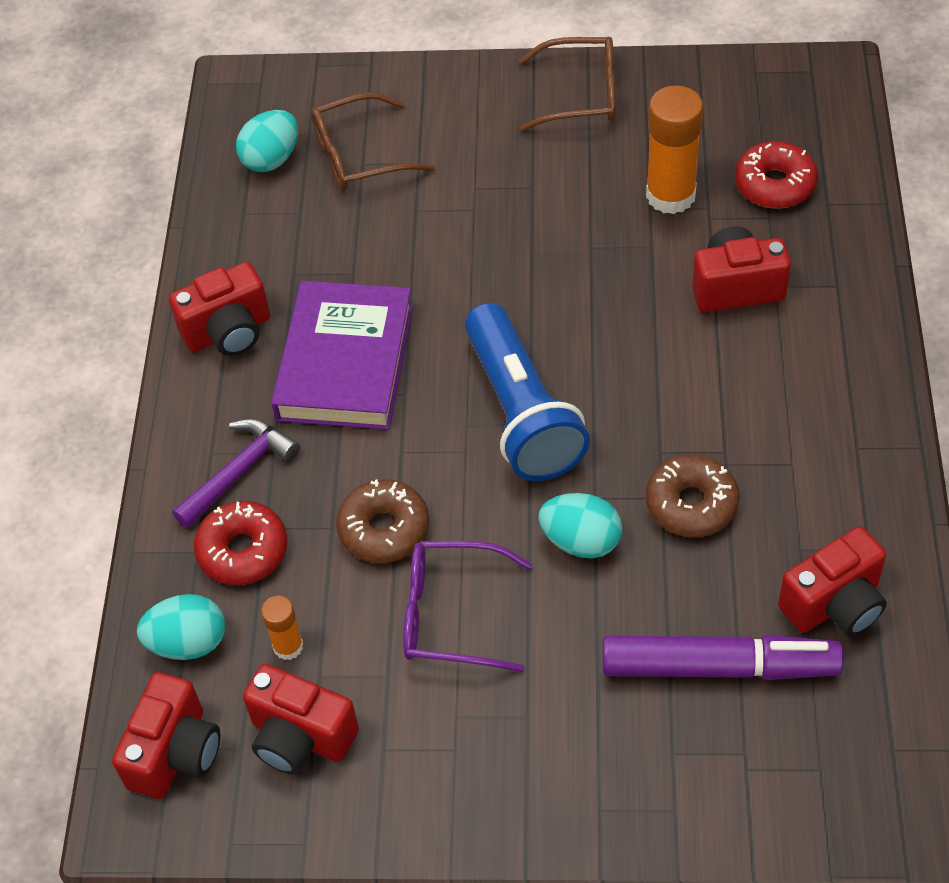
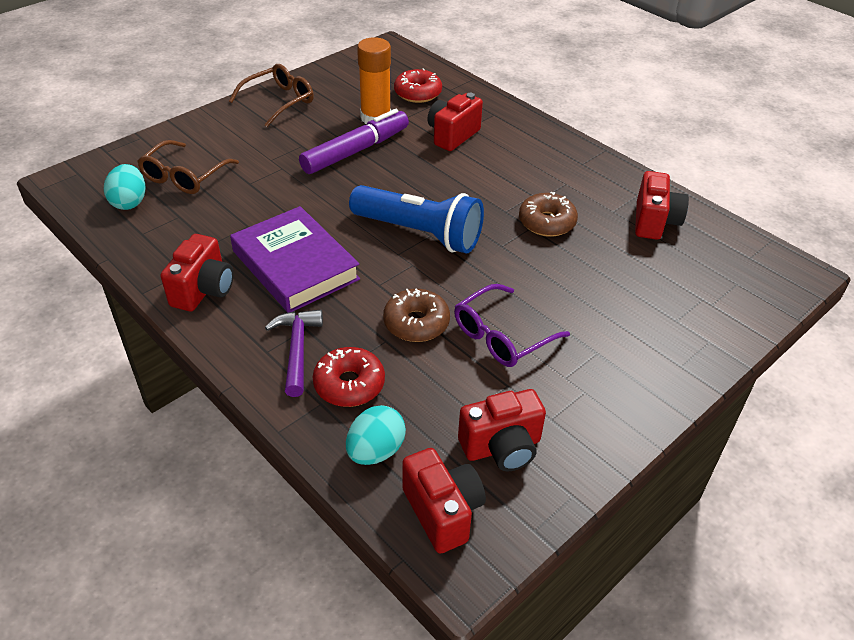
camera: 50 degrees left, 10 degrees down
(288, 646) = (436, 410): orange glue stick -> none
(581, 541) = (519, 266): turquoise egg -> none
(719, 667) = (646, 274): purple marker -> purple marker (356, 151)

